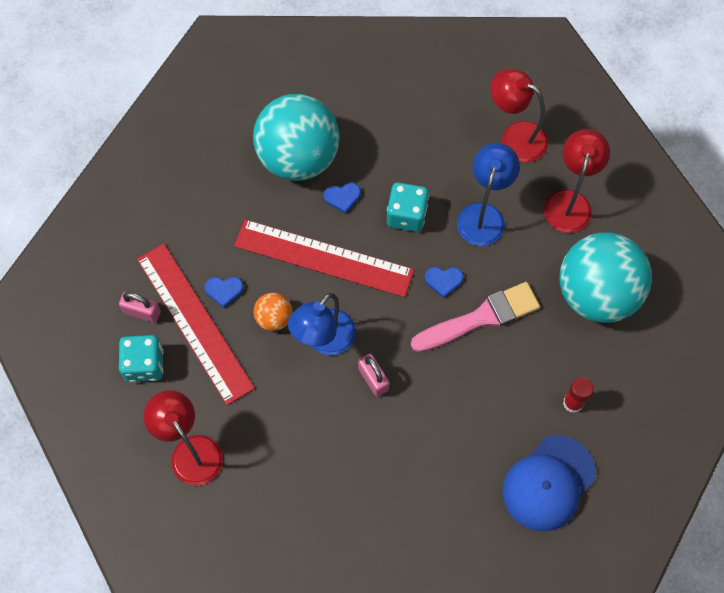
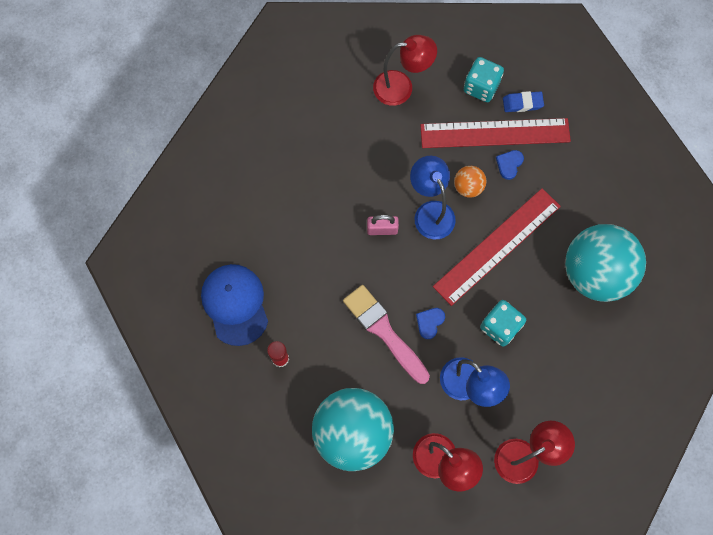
camera: 120 degrees right, 5 degrees up
(142, 312) = (522, 103): pink padlock -> blue eraser
(342, 197) = (541, 287): blue heart -> none
(480, 318) = (384, 331): pink brush -> pink brush turned 135 degrees clockwise

